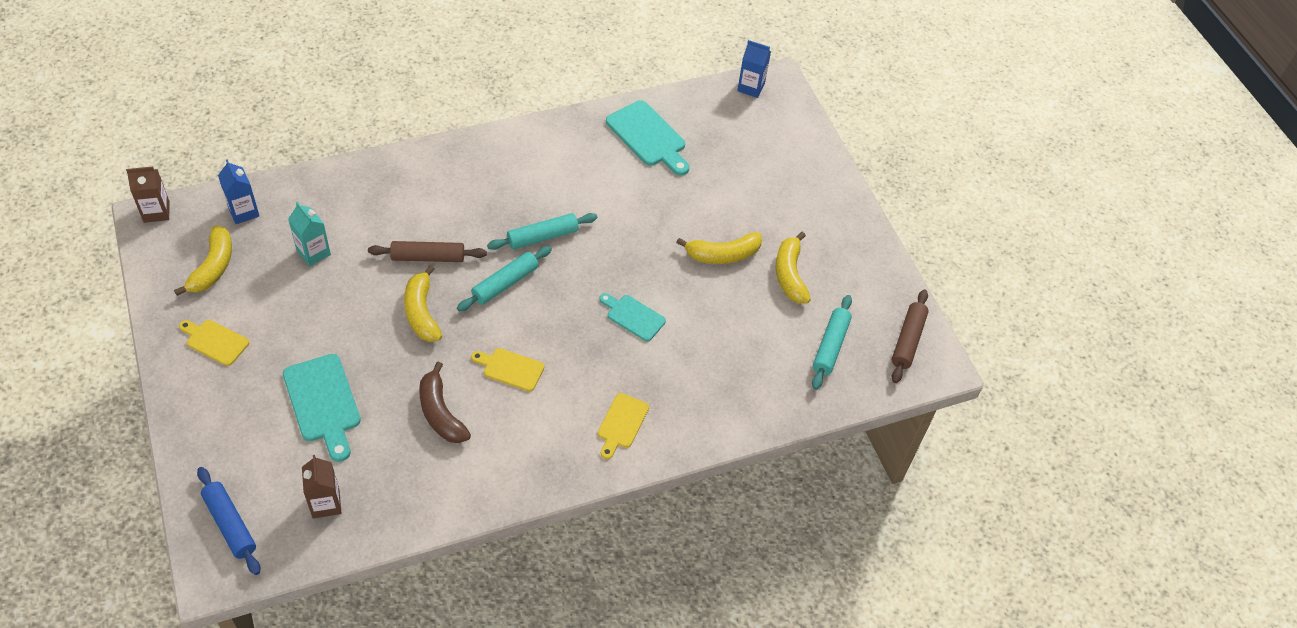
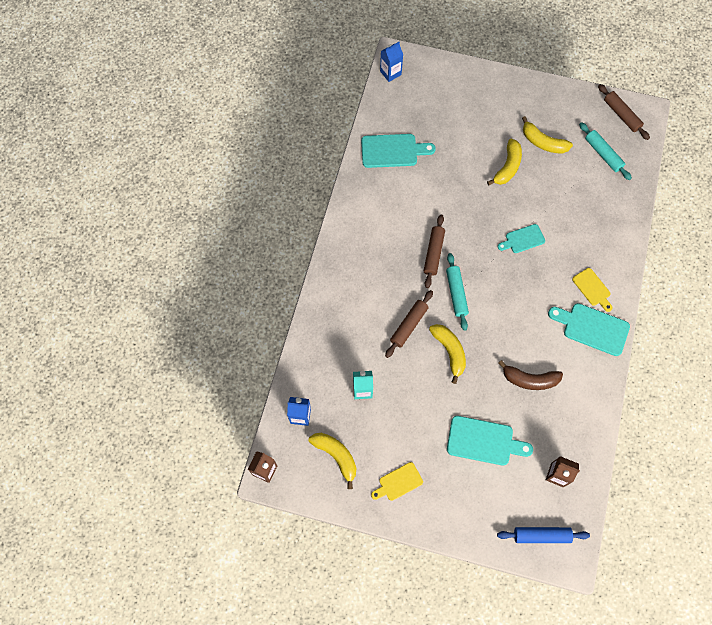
camera: 50 degrees left, 15 degrees up
(421, 312) = (449, 351): yellow banana -> yellow banana turned 135 degrees counterclockwise
(510, 368) = (520, 325): yellow cutting board -> none
(542, 237) = (433, 253): turquoise rolling pin -> brown rolling pin
(564, 449) = (592, 328): none -> turquoise cutting board

